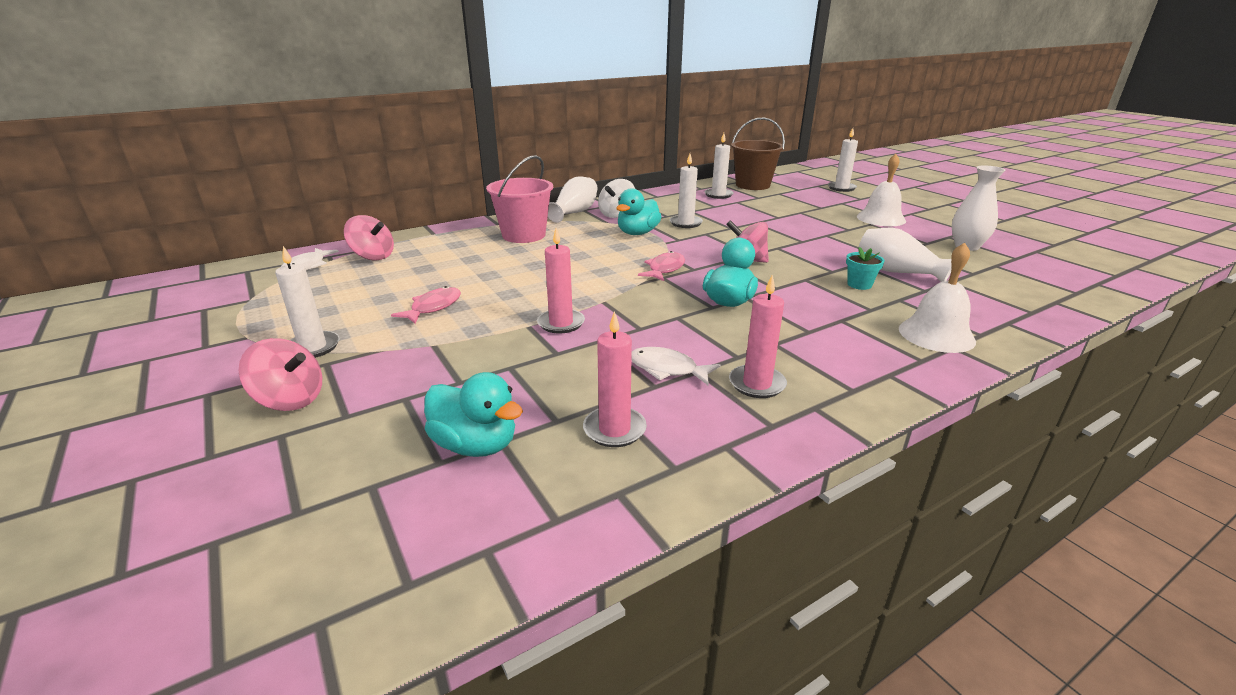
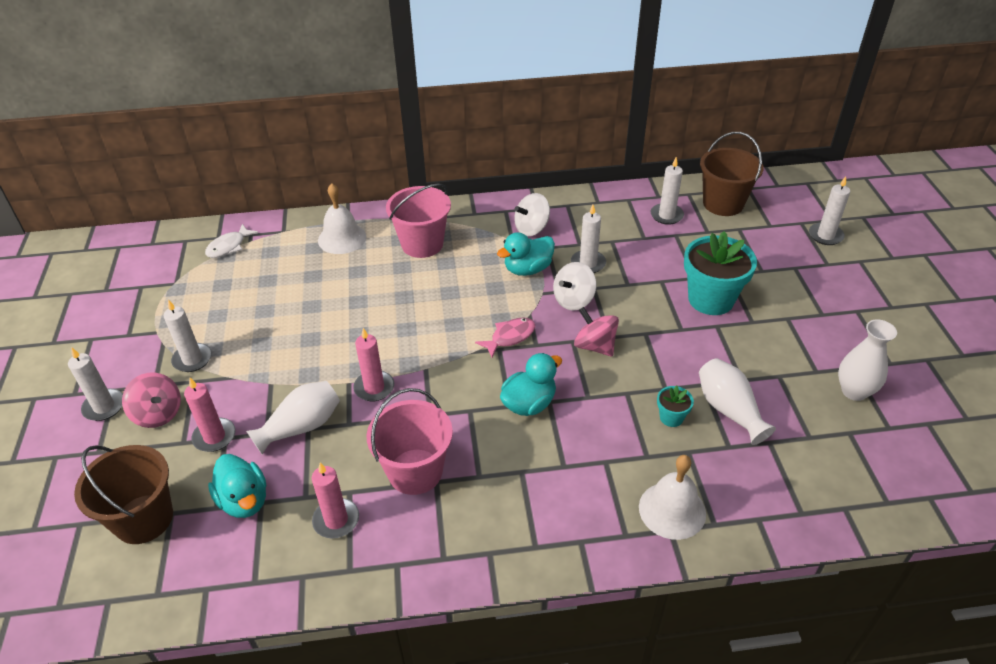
camera: 25 degrees right, 15 degrees up
(197, 412) = (104, 407): none -> white candle
(329, 504) = (144, 519): none -> brown bucket
(373, 256) = (283, 245): pink spinning top -> none
(433, 307) = (293, 335): pink fish -> none
(574, 212) = (493, 214): white vase -> white vase (301, 427)
(667, 369) = (415, 471): white fish -> pink bucket
(697, 241) = (573, 300): none -> white spinning top
(757, 384) = (468, 512): pink candle -> pink candle (214, 437)
(804, 224) = (711, 299): none -> turquoise flower pot
(881, 218) = (810, 311): white bell -> white bell (342, 238)

